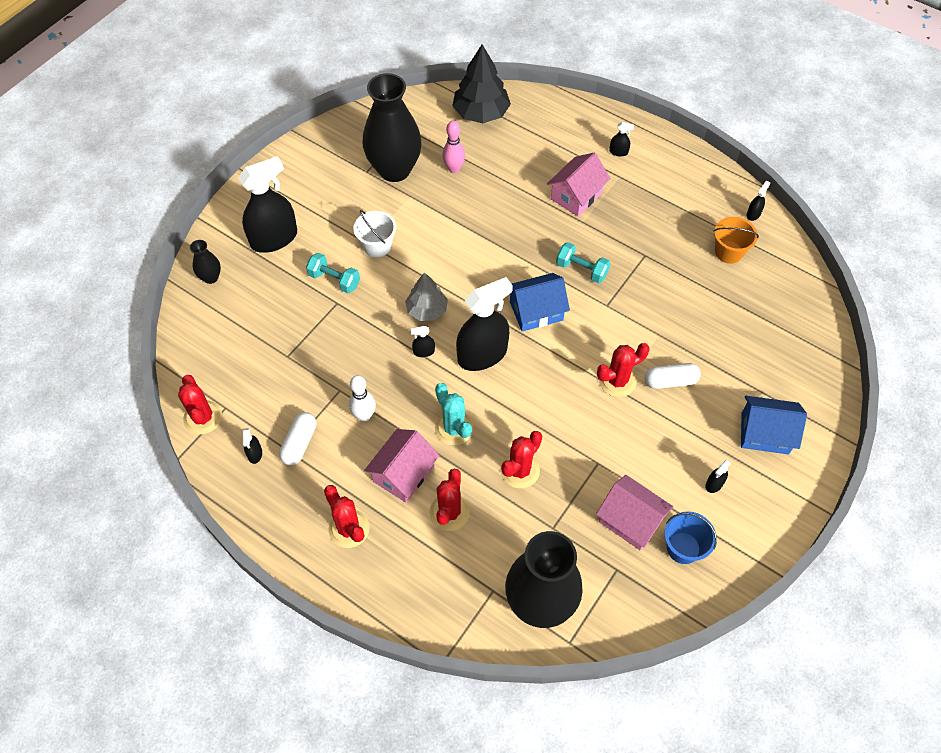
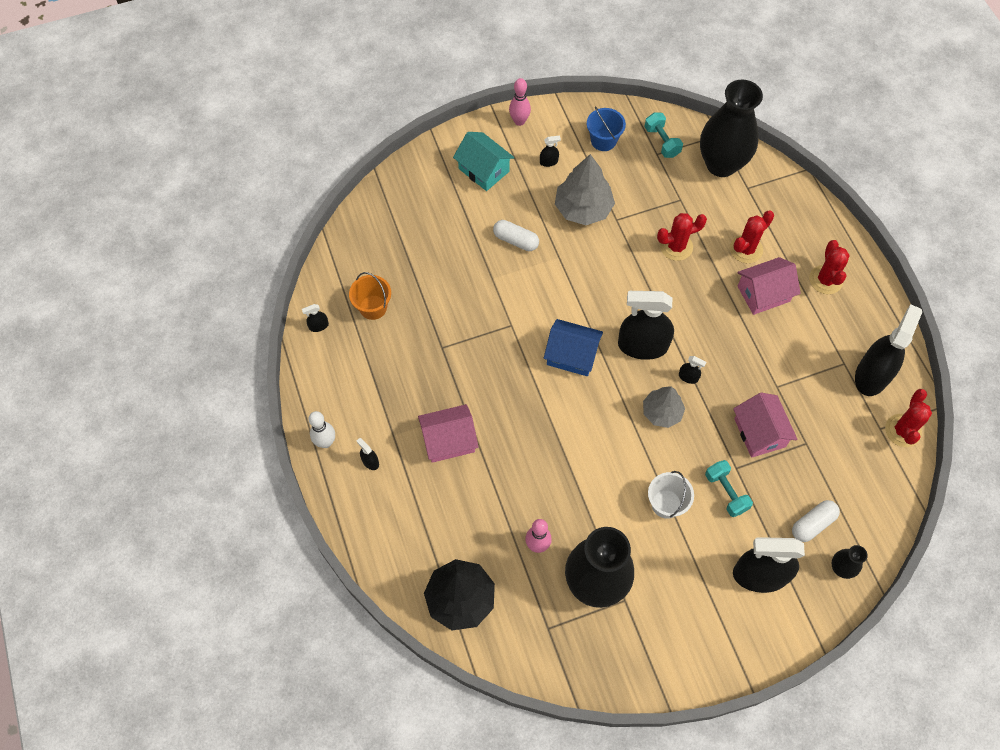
camera: 145 degrees left, 5 degrees up
(255, 453) = (872, 375): black spray bottle -> black spray bottle, size x2.47
(299, 443) = (832, 362): white capsule -> white capsule (812, 524)
(364, 415) = (768, 354): white bowling pin -> white bowling pin (326, 442)
(454, 428) = (704, 303): turquoise cactus -> none
(581, 270) = (505, 367): turquoise dumbbell -> turquoise dumbbell (662, 142)
(617, 381) = (554, 264): red cactus -> none
(630, 520) = (624, 174): pink house -> pink house (759, 432)
(638, 454) = (583, 208): none -> grey tree
(764, 433) = (484, 170): blue house -> turquoise house
(784, 513) = (519, 121): none -> pink bowling pin

